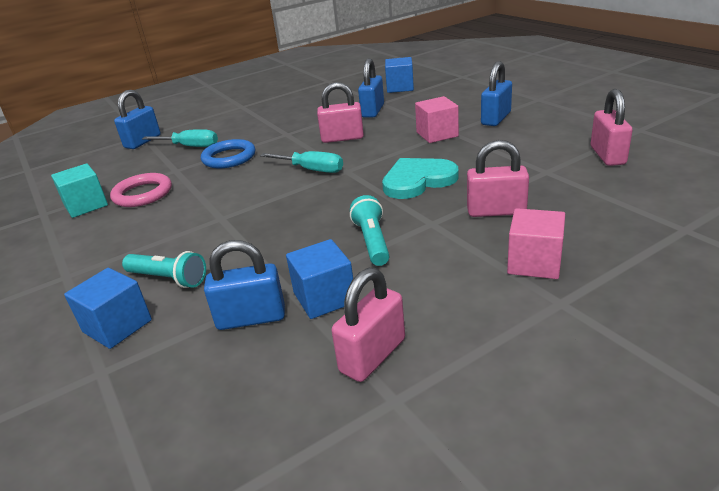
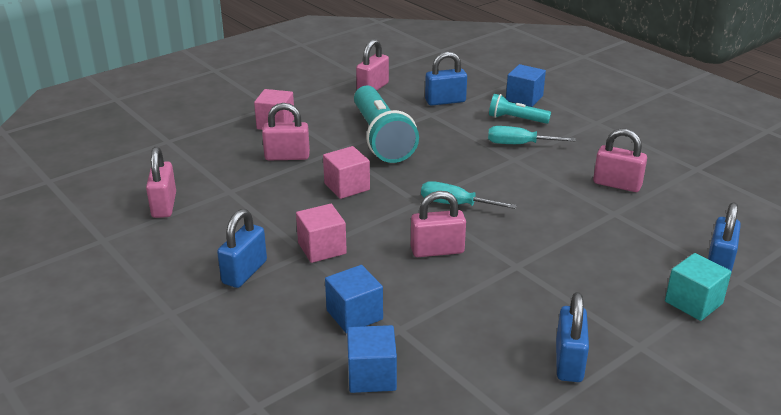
camera: 170 degrees right, 0 degrees up
(86, 205) = (662, 174): turquoise cube -> turquoise cube (693, 302)
(142, 194) = (617, 184): pink ring -> pink padlock
(190, 146) = (634, 250): turquoise screwdriver -> turquoise screwdriver (519, 144)
(229, 158) = (564, 227): blue ring -> none
(324, 298) = (405, 109): blue cube -> blue cube (354, 315)
(372, 241) = (381, 138): turquoise flashlight -> turquoise flashlight, size x1.99
(373, 111) = (408, 306): blue padlock -> blue padlock (569, 362)
(418, 180) = (347, 187): turquoise heart -> pink cube

